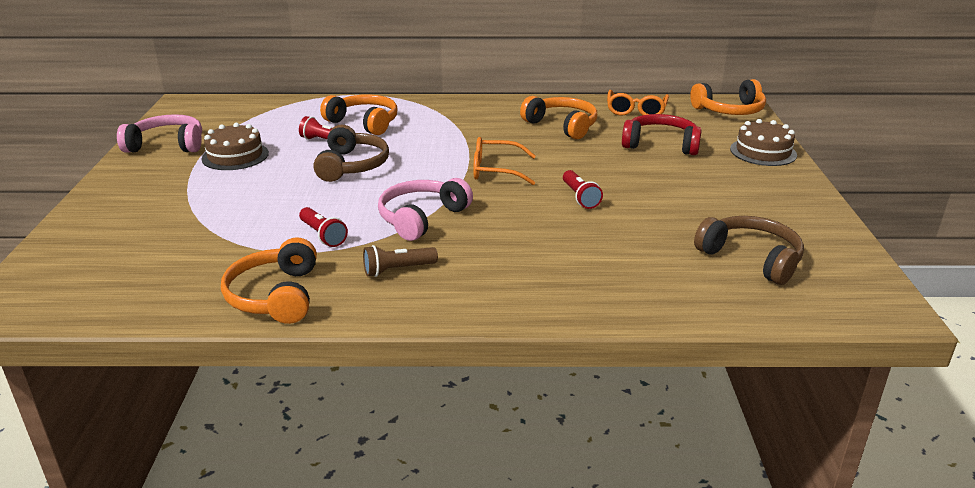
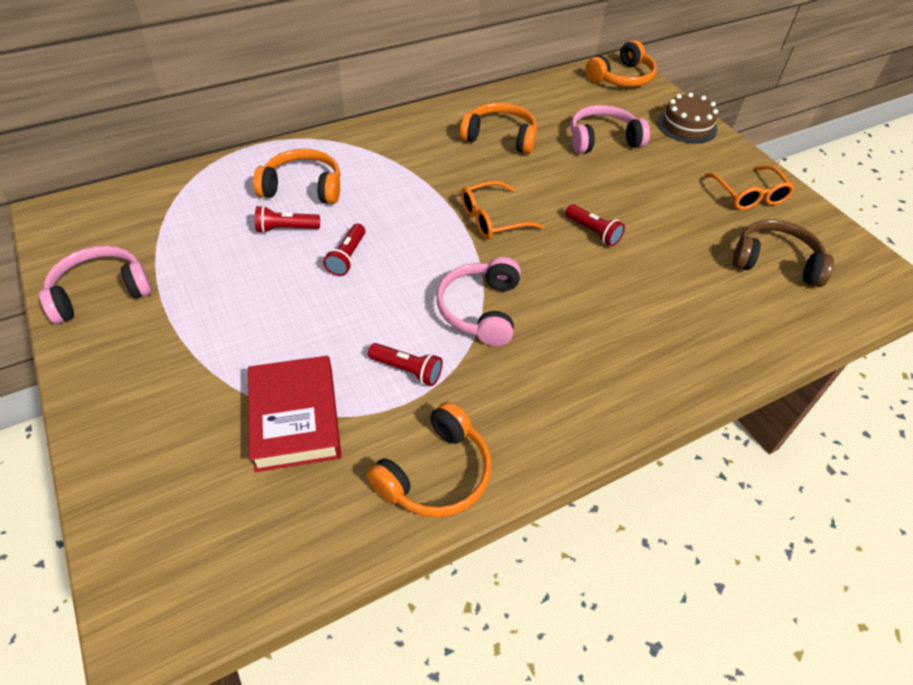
camera: 30 degrees left, 20 degrees up
(213, 237) = (295, 418): none -> red book
(235, 156) = (203, 284): brown cake -> none
(275, 296) = (436, 474): orange headphones -> orange headphones turned 105 degrees counterclockwise
(352, 165) = (347, 257): brown headphones -> red flashlight
(397, 270) = (518, 389): brown flashlight -> none
(636, 111) = (547, 98): orange glasses -> orange glasses (749, 195)
(660, 144) = (602, 139): red headphones -> pink headphones

